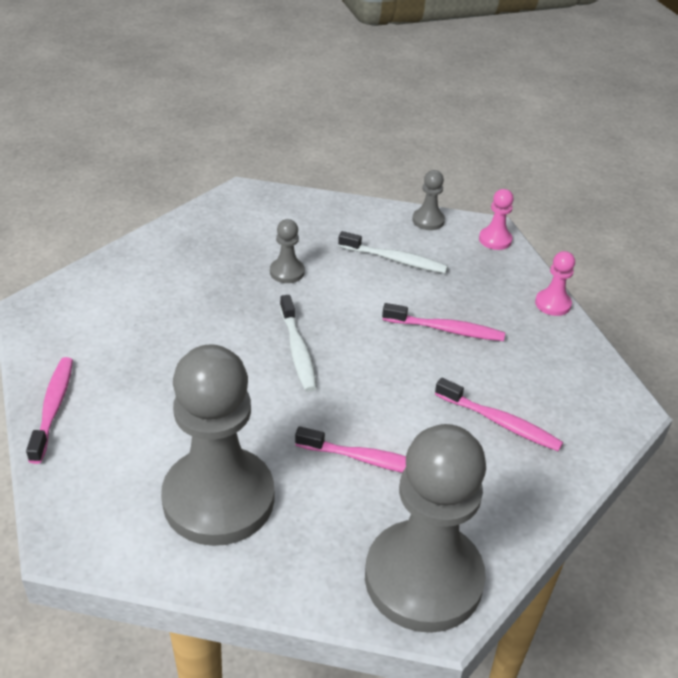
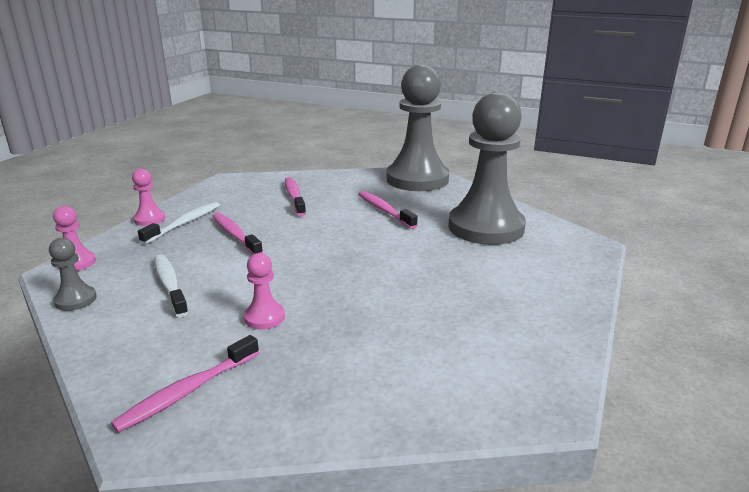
camera: 135 degrees left, 15 degrees down
(53, 408) = (570, 307): pink toothbrush -> pink toothbrush (187, 391)
(287, 272) = (264, 317): grey pawn -> pink pawn
(298, 350) = (346, 265): white toothbrush -> white toothbrush (184, 223)

